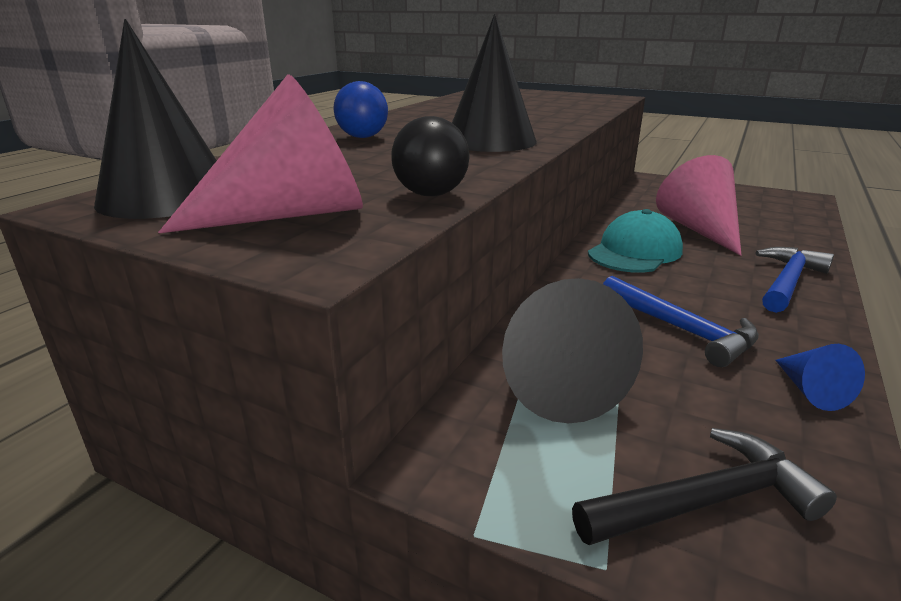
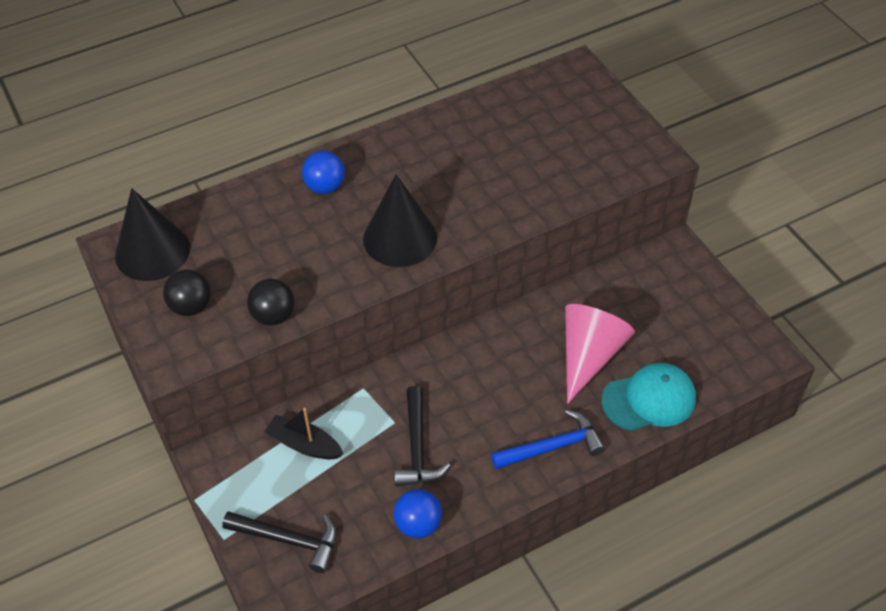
camera: 35 degrees right, 25 degrees up
(290, 214) = (191, 306): pink cone -> black ball
(554, 381) = (304, 444): black cone -> black boat
(634, 252) = (497, 357): turquoise cap -> turquoise cap (649, 399)
(681, 329) = (417, 447): blue hammer -> black hammer
(810, 391) = (418, 524): blue cone -> blue ball

